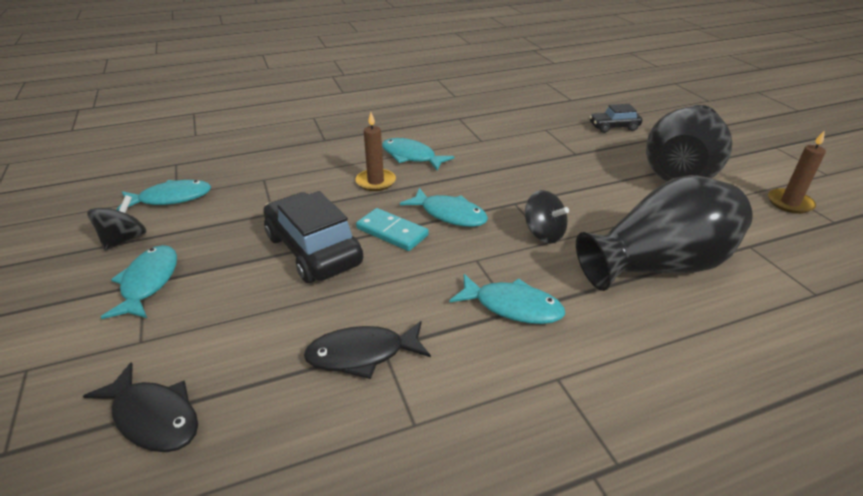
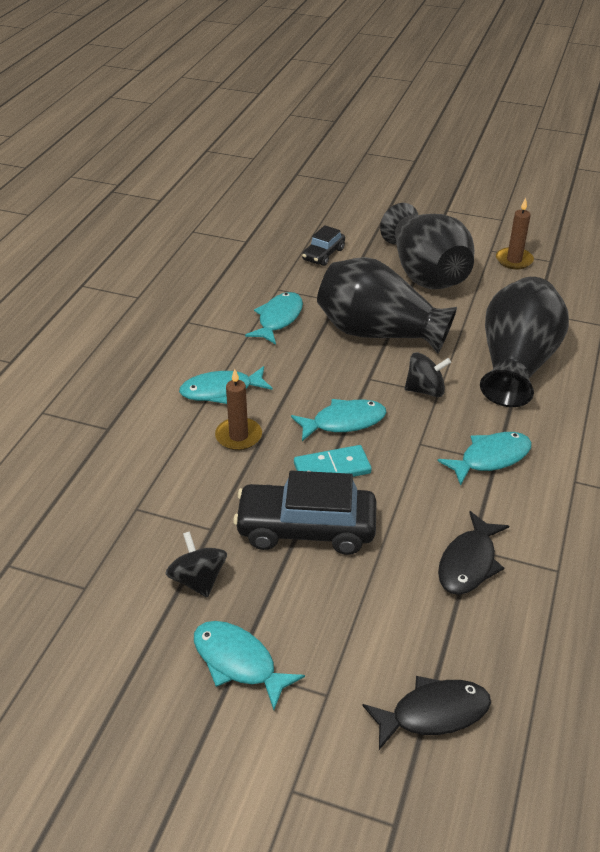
camera: 50 degrees left, 5 degrees up
(124, 239) = (135, 659): black spinning top -> black spinning top (198, 579)
(171, 198) = (89, 594): turquoise fish -> turquoise fish (278, 319)
(572, 184) = (378, 333): none -> black vase

